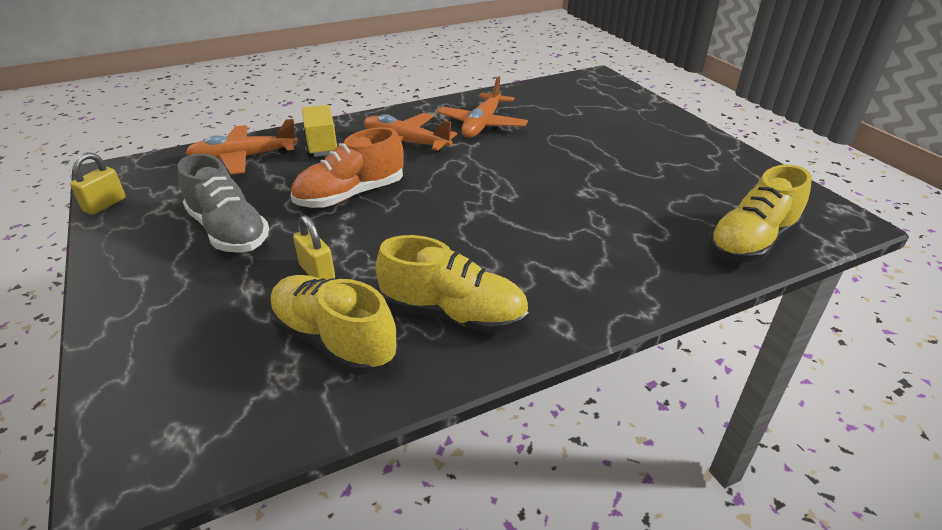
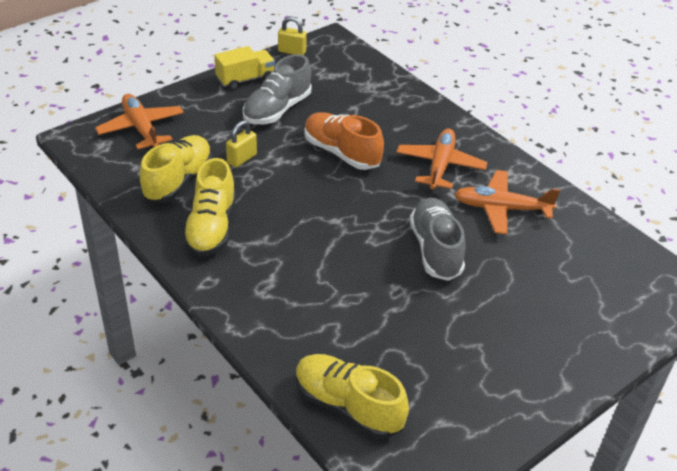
camera: 75 degrees right, 5 degrees up
(243, 158) = (376, 88): orange plane -> orange plane (141, 128)
(322, 145) = (414, 120): yellow truck -> yellow truck (245, 79)
(531, 164) = (435, 250): none -> grey shoe

